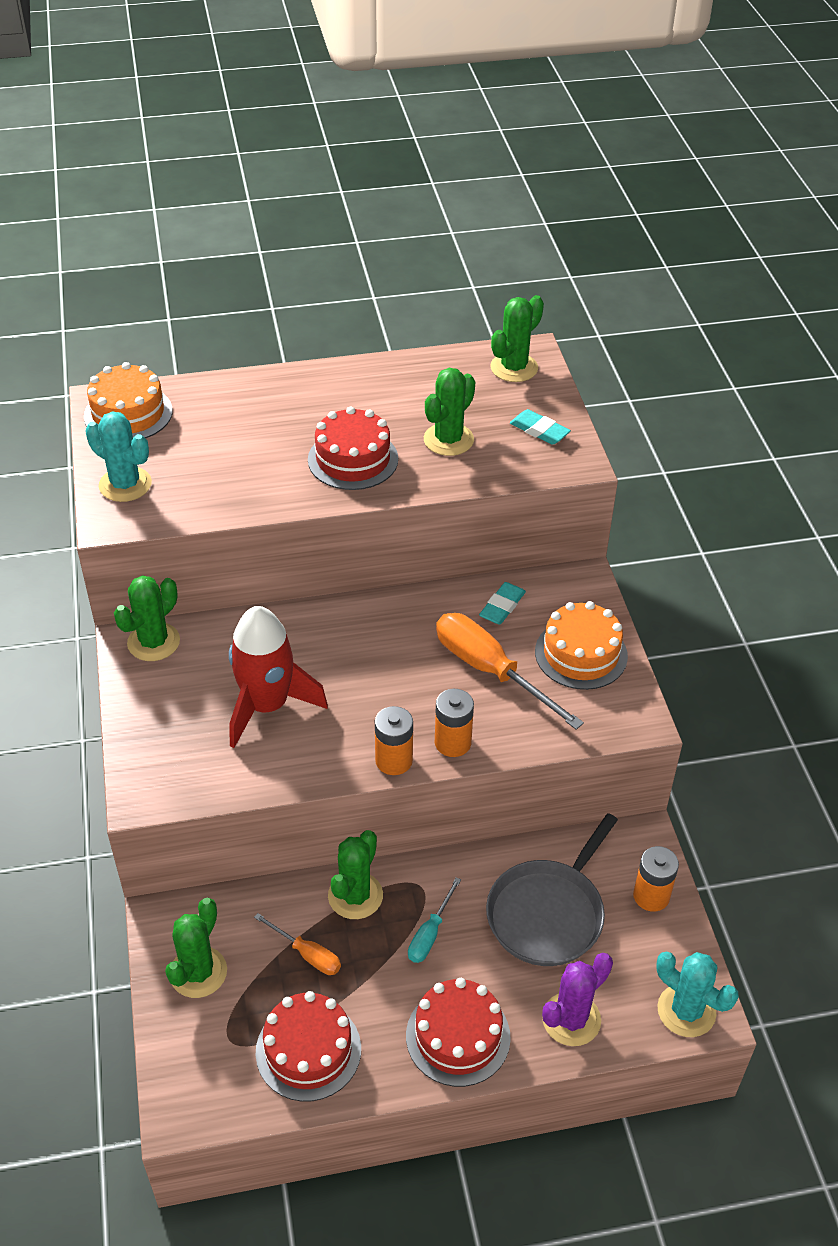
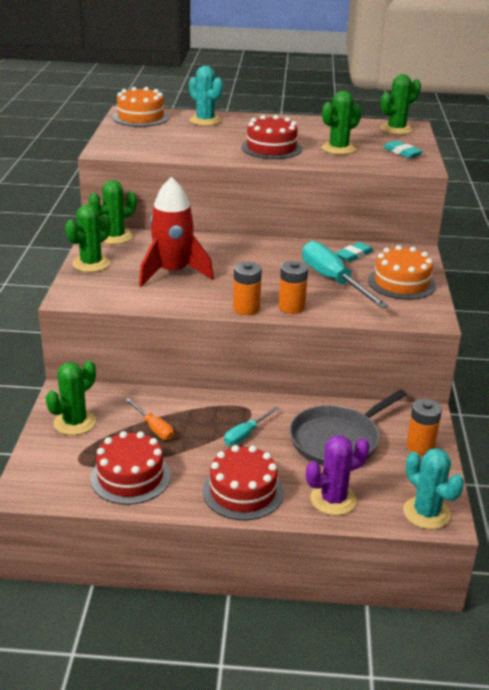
camera: 15 degrees right, 15 degrees down
(125, 484) = (122, 140): turquoise cactus -> turquoise cactus (205, 120)
(355, 896) = (201, 406): green cactus -> green cactus (91, 264)
(490, 670) = (333, 280): orange screwdriver -> turquoise screwdriver

